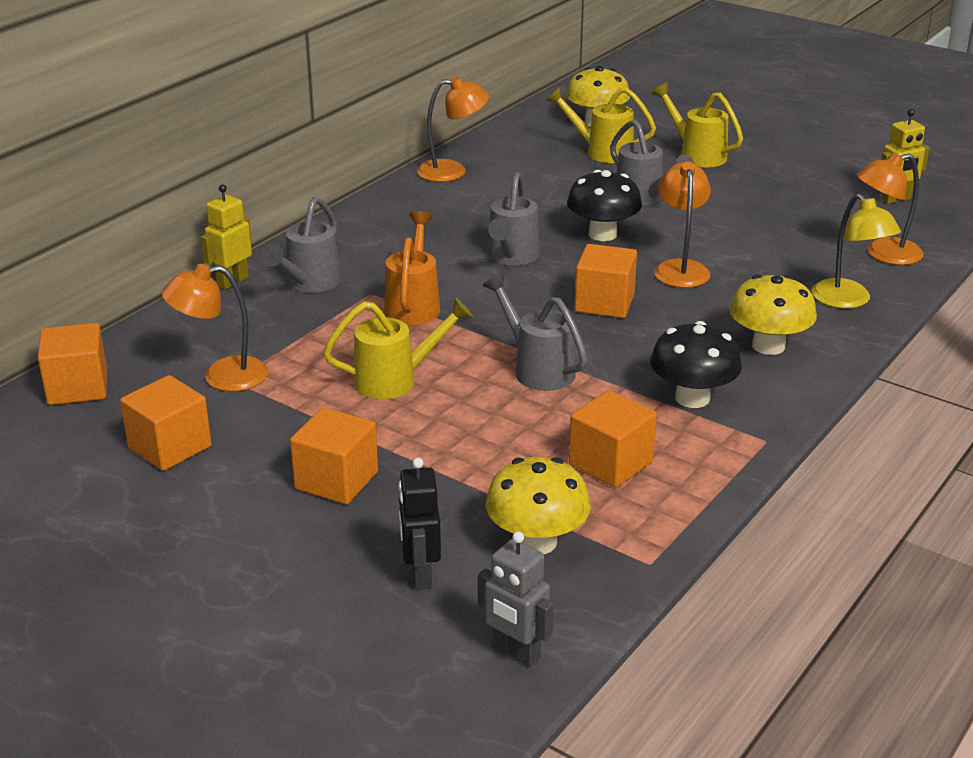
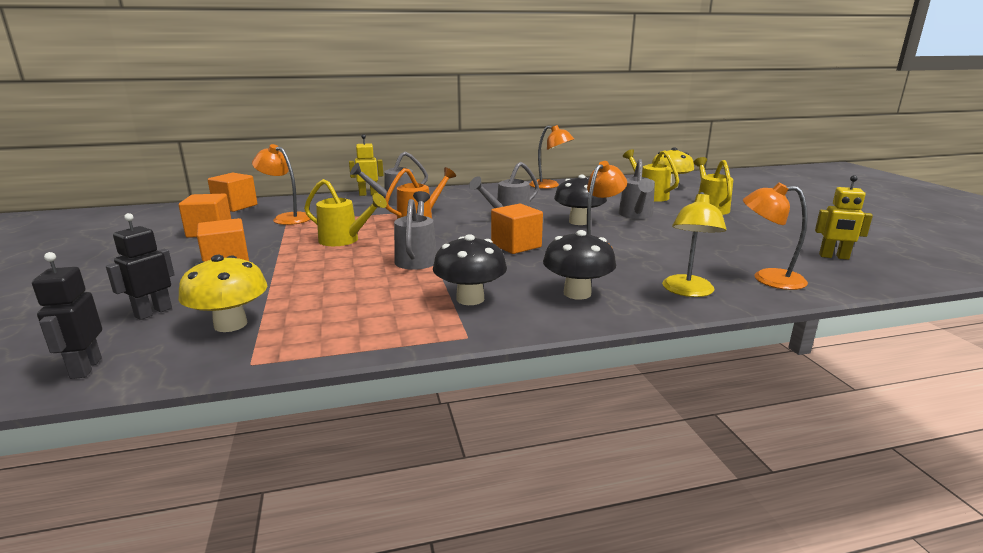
camera: 40 degrees right, 10 degrees down
(515, 653) = (85, 368): grey robot -> black robot
(610, 463) = (353, 308): orange cube -> none
(768, 346) = (577, 293): yellow mushroom -> black mushroom

